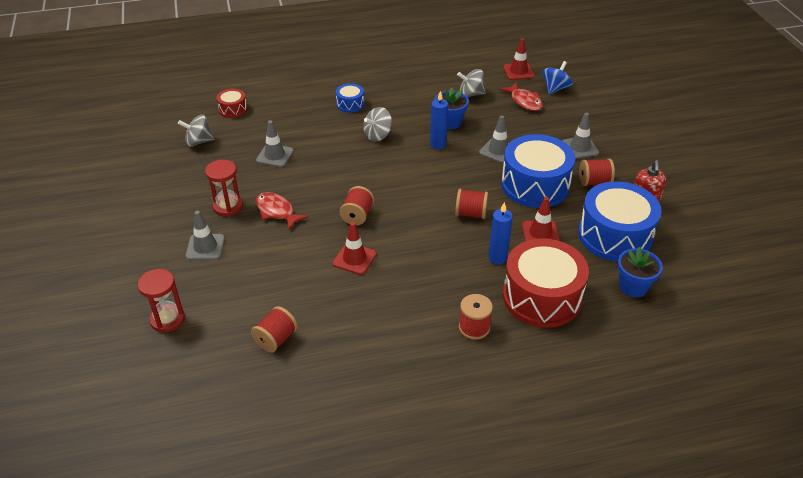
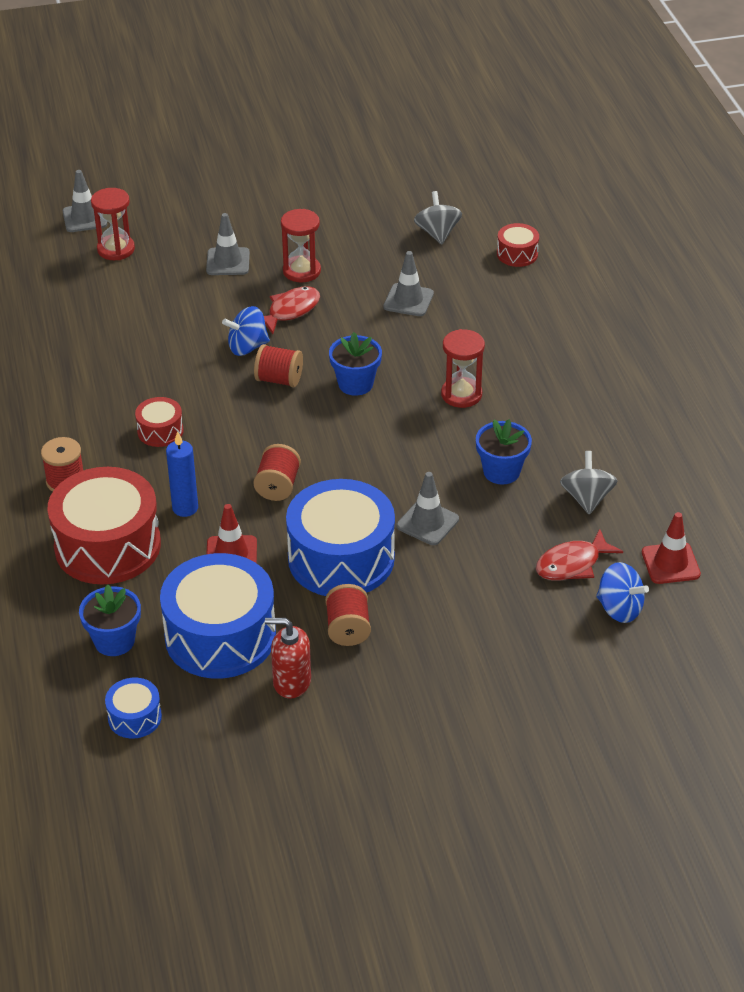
camera: 90 degrees right, 0 degrees up
(276, 339) = (74, 326): red spool -> none
(317, 233) = (247, 347): none -> blue spinning top
(350, 104) = (542, 364): blue drum -> blue drum (134, 717)
(354, 259) = (196, 380): red traffic cone -> none
(364, 179) = (355, 384): none -> blue flower pot
(378, 135) = (461, 394): grey spinning top -> red hourglass
(414, 276) = (160, 431): none -> red drum
(438, 145) = (441, 457): blue candle -> none
(580, 148) = (439, 622): grey traffic cone -> grey traffic cone (84, 218)

